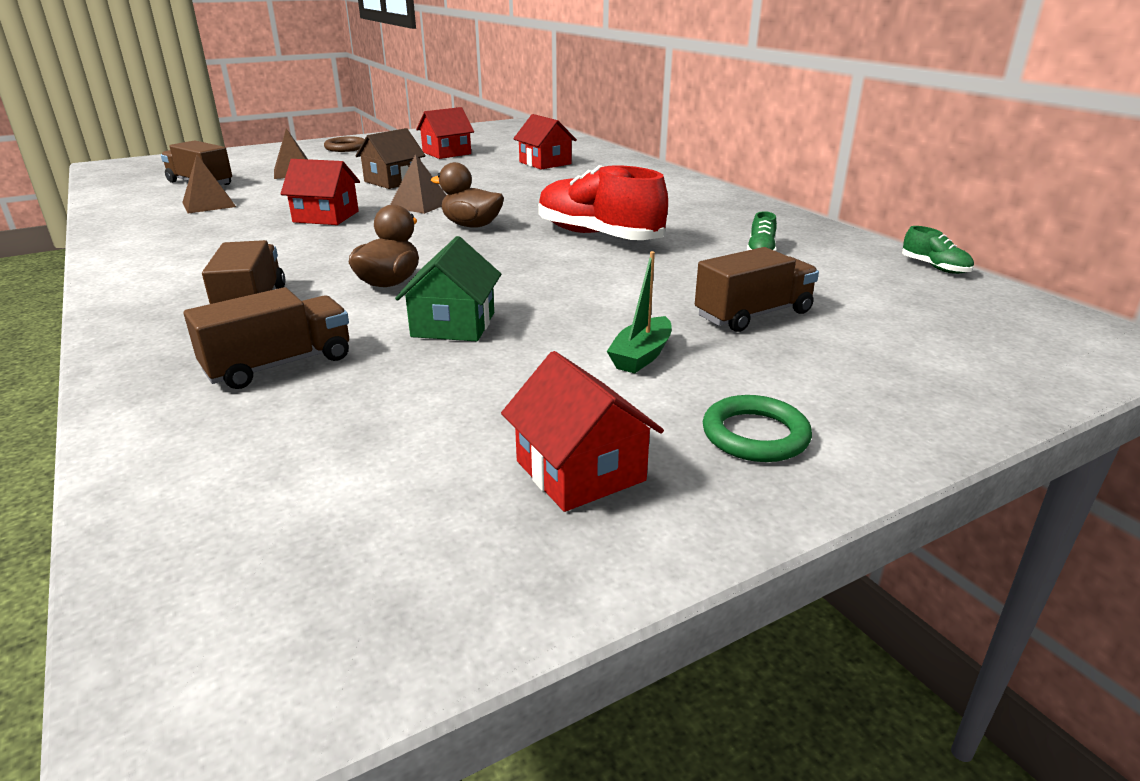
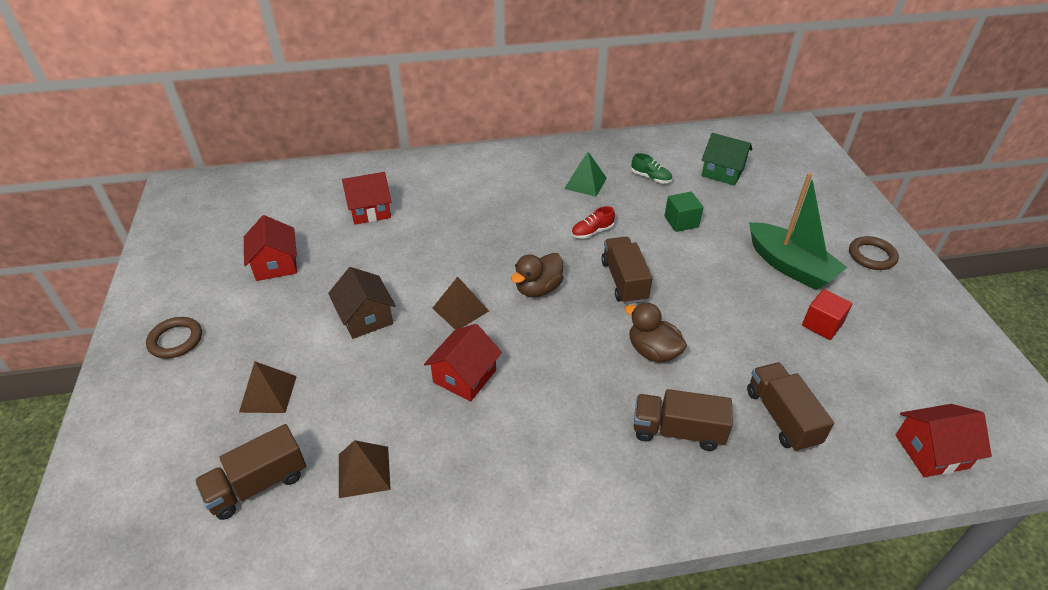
camera: 70 degrees left, 15 degrees up
(453, 325) = (735, 330): green house -> green house (723, 172)
(502, 388) = (822, 325): none -> red cube
(580, 471) = (901, 315): red house -> red house (931, 451)
(598, 236) = (592, 232): red shoe -> red shoe, size x0.44
(641, 356) = (790, 266): green boat -> green boat, size x1.88
(675, 276) = (681, 222): none -> green cube
(697, 223) = (585, 183): none -> green pyramid
(753, 315) = (745, 213): brown truck -> brown truck (624, 281)
(755, 435) = (872, 256): green ring -> brown ring
(934, 267) = (695, 132): green shoe -> none

